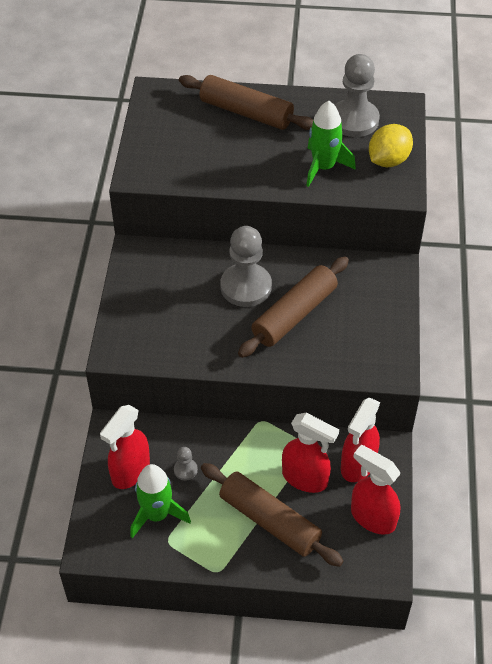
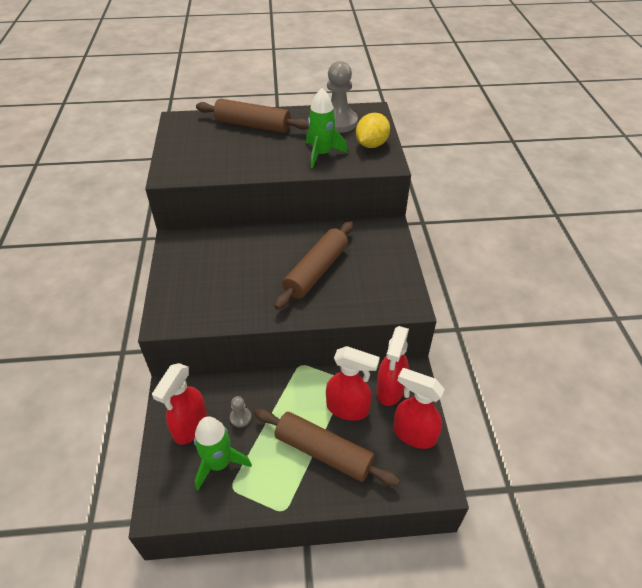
camera: 10 degrees left, 5 degrees down
(246, 287) = (272, 255): grey pawn -> none

